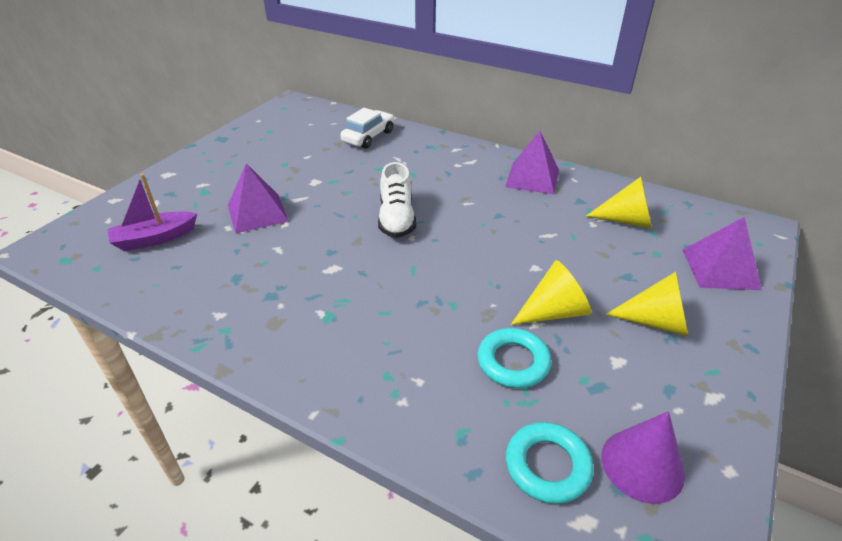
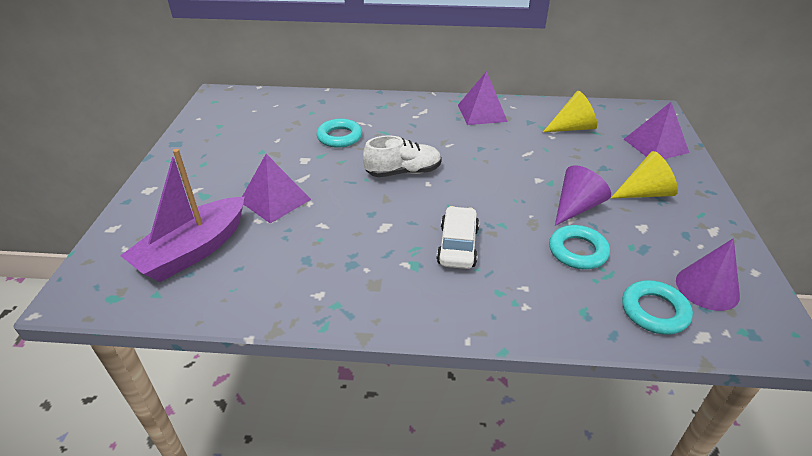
camera: 25 degrees left, 0 degrees up
(155, 238) = (193, 250): purple boat -> purple boat, size x1.51
(365, 167) = (339, 137): none -> turquoise ring
(368, 137) = (319, 110): white car -> white car (457, 246)
(396, 219) = (403, 172): white shoe -> white shoe turned 75 degrees counterclockwise
(554, 311) = (576, 207): yellow cone -> purple cone

